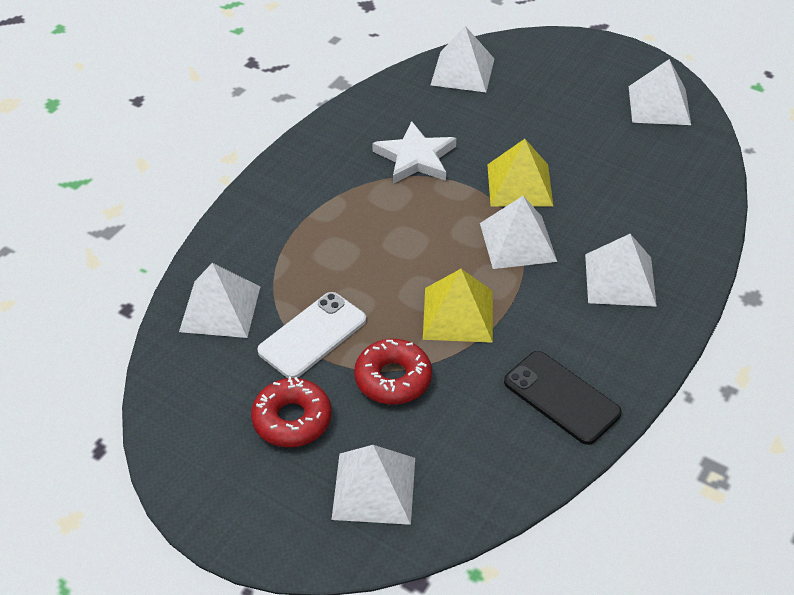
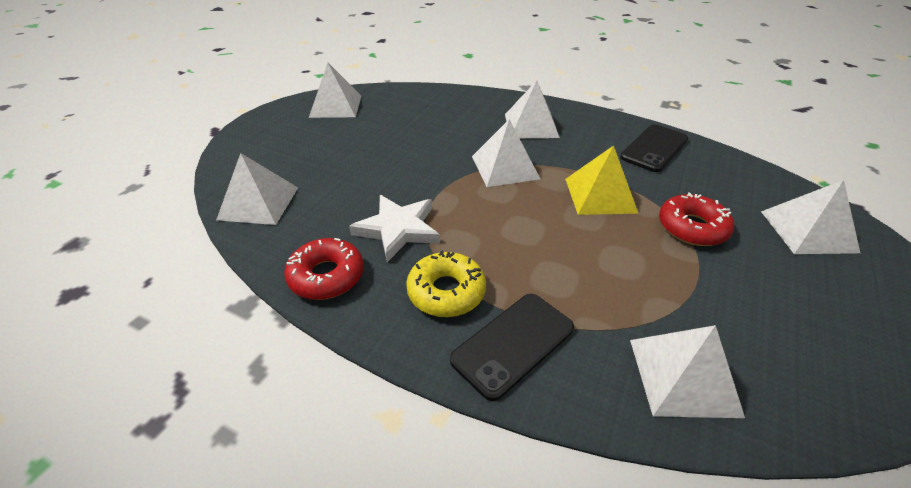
camera: 95 degrees left, 5 degrees down
(272, 218) = (513, 344): none -> black phone
(292, 419) = (785, 289): red donut -> red donut (326, 276)
(312, 335) = (675, 285): white phone -> none
(332, 185) = (446, 291): none -> yellow donut
(519, 185) = (434, 167): yellow pyramid -> none

